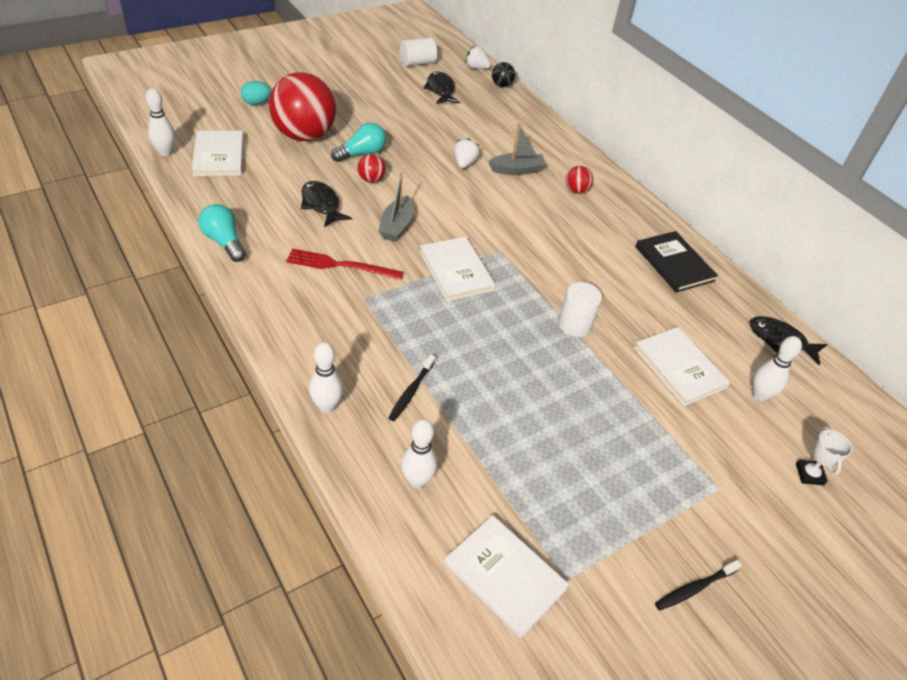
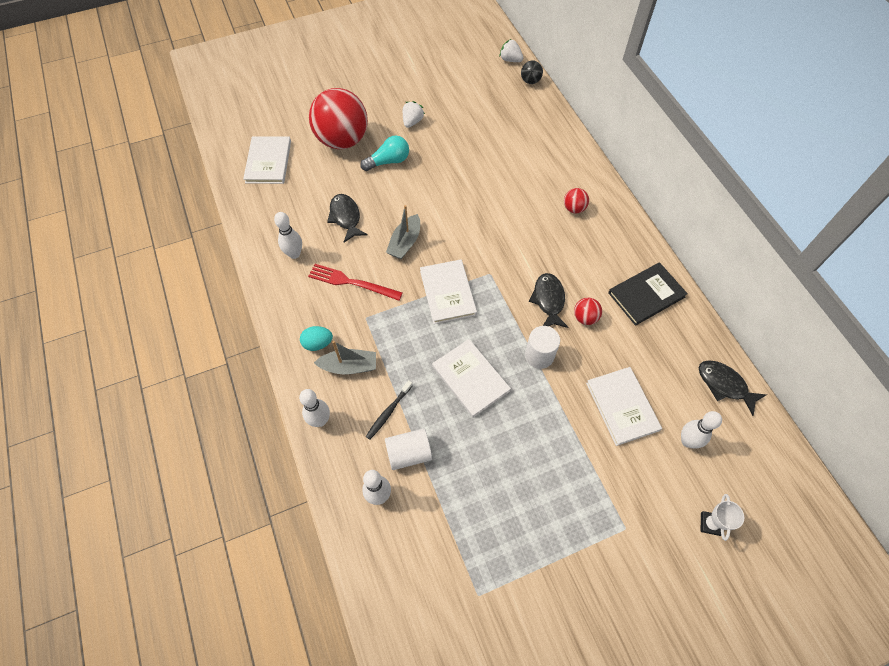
camera: 15 degrees right, 15 degrees up
(166, 152) = (226, 157): white bowling pin -> white bowling pin (294, 254)
(224, 241) = (262, 253): turquoise light bulb -> none
(256, 103) = (307, 102): turquoise egg -> turquoise egg (318, 343)
(371, 179) = (392, 191): red ball -> red ball (585, 317)
(417, 63) = (456, 54): white cylinder -> white cylinder (409, 453)
(441, 90) = (472, 87): black fish -> black fish (548, 300)
(464, 163) = (477, 174): white strawberry -> white strawberry (412, 122)
(505, 576) = (431, 587): white book -> white book (470, 378)
(517, 170) = (524, 183): grey boat -> grey boat (349, 366)
(674, 263) = (646, 295): black book -> black book turned 75 degrees clockwise
(695, 588) = (580, 617): black toothbrush -> none

